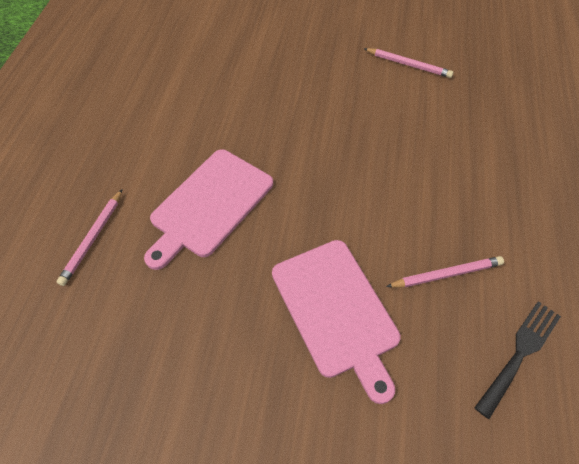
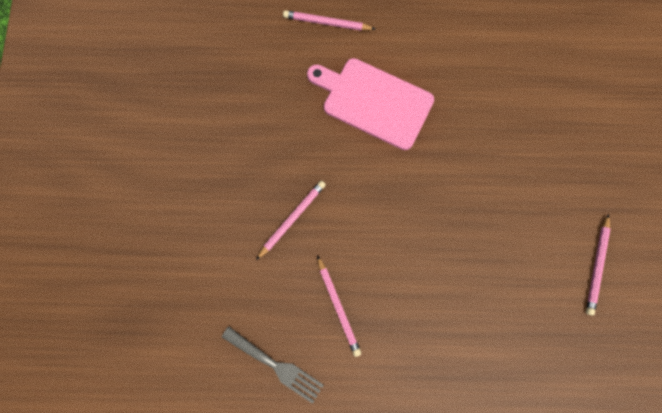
camera: 80 degrees right, 20 degrees up
(337, 310) = (292, 219): pink cutting board -> pink pencil
(519, 354) = (275, 365): black fork -> grey fork

